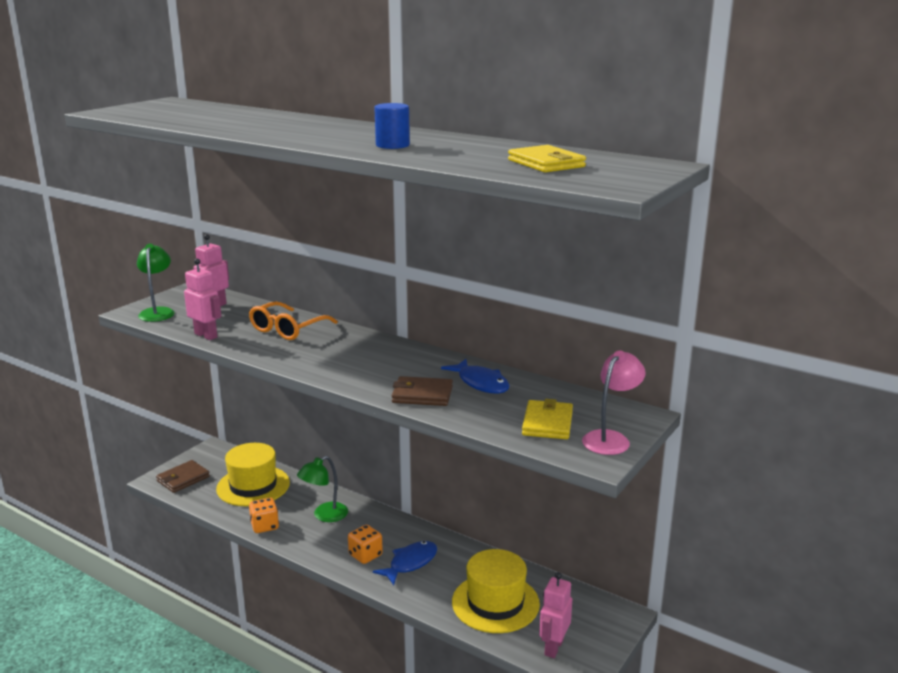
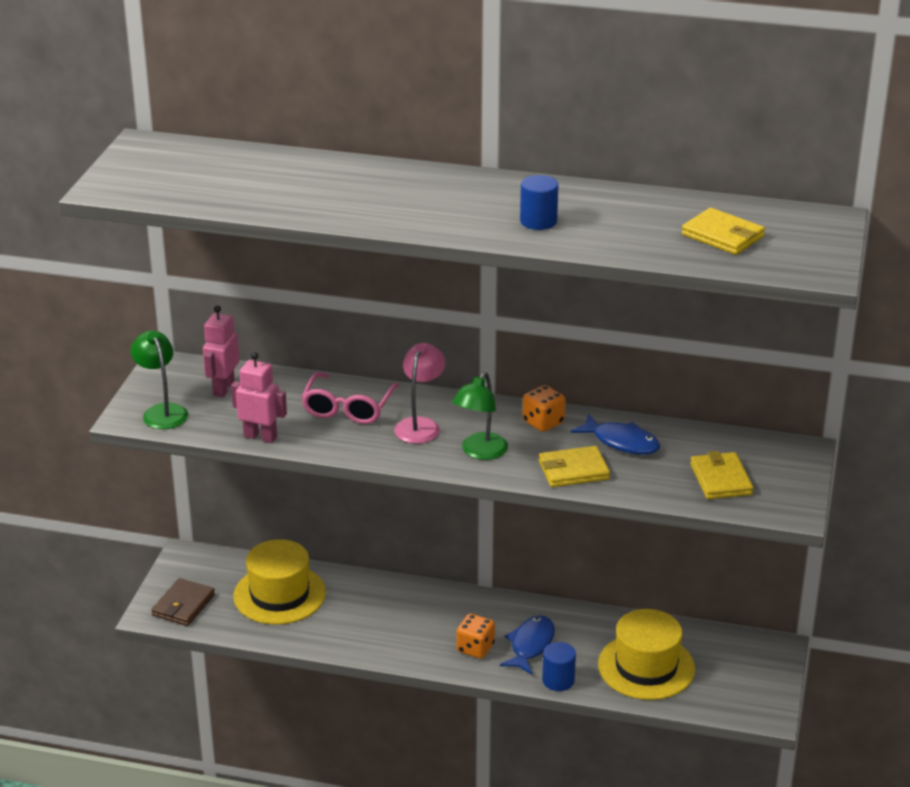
camera: 20 degrees left, 10 degrees up
(264, 526) = (334, 641): orange dice -> orange dice (543, 422)
(287, 329) = (348, 408): orange glasses -> pink glasses
(324, 515) = (394, 612): green lamp -> green lamp (480, 452)
(414, 596) = (558, 680): none -> blue cylinder
(422, 395) = (573, 470): brown wallet -> yellow wallet
(553, 647) = (728, 698): pink robot -> none
(610, 438) = (790, 485): pink lamp -> pink lamp (420, 425)

